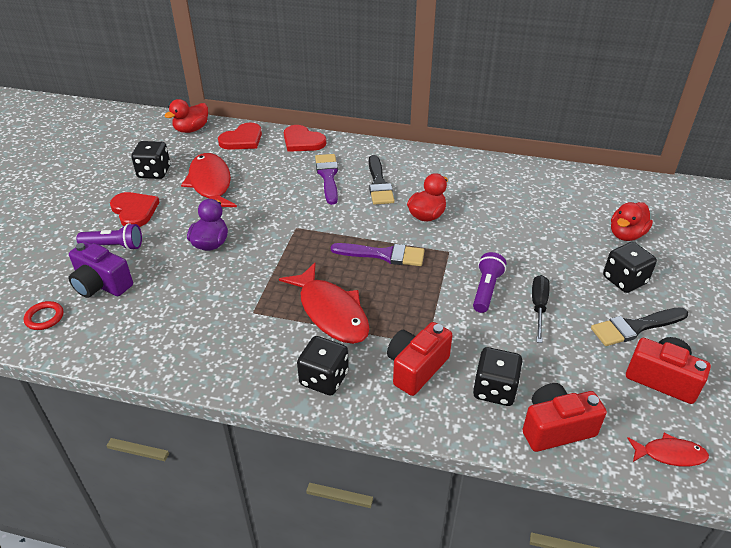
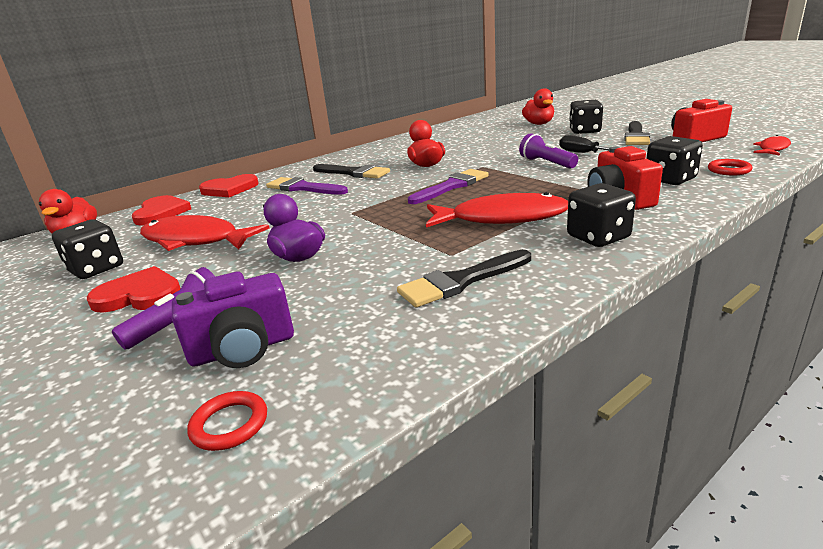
camera: 50 degrees left, 15 degrees down
(215, 334) = (461, 281): none -> black brush
(556, 428) = (729, 170): red camera -> red ring

